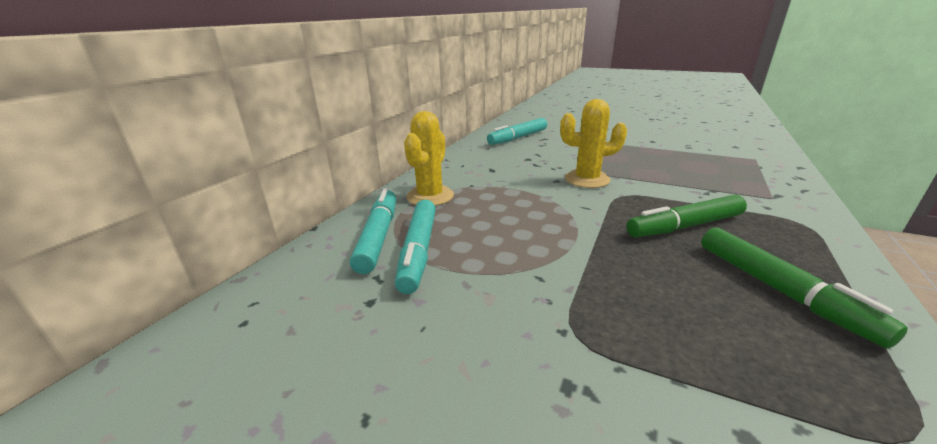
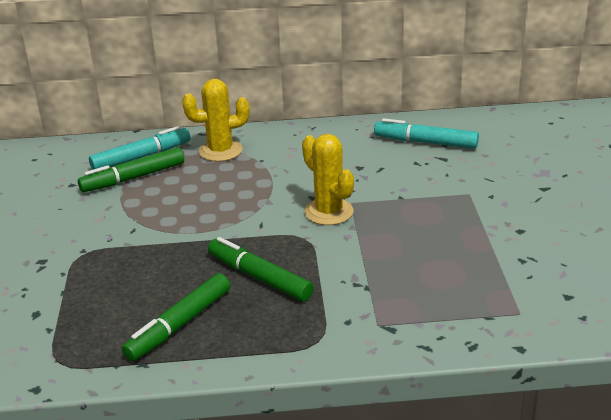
camera: 60 degrees right, 5 degrees up
(419, 250) = (134, 178): turquoise marker -> green marker

